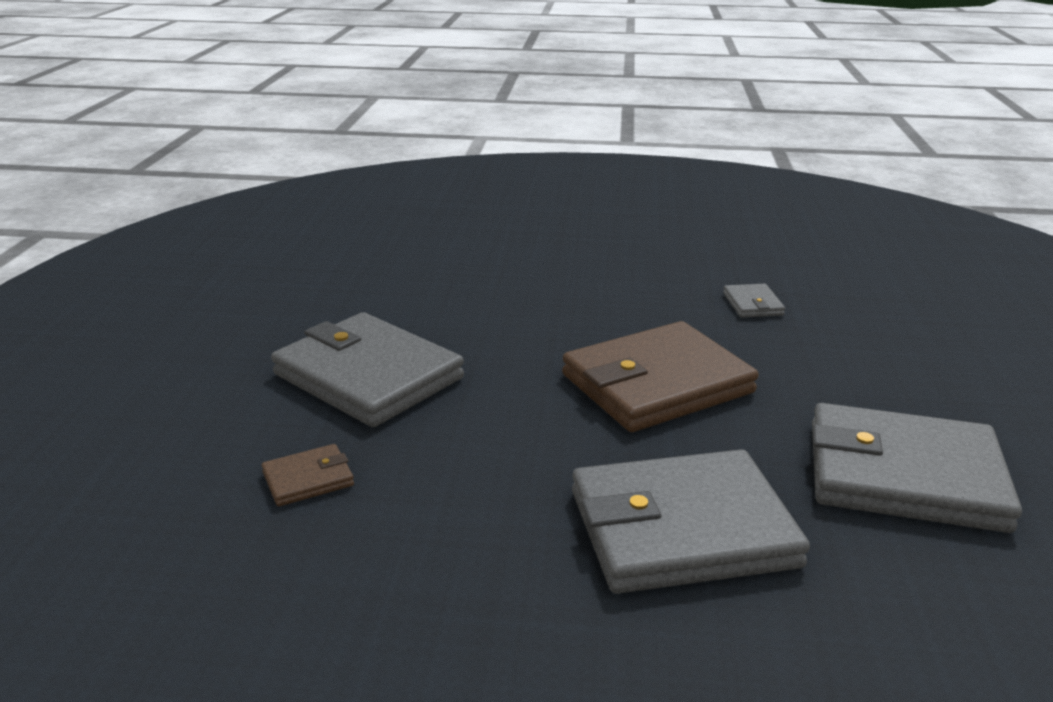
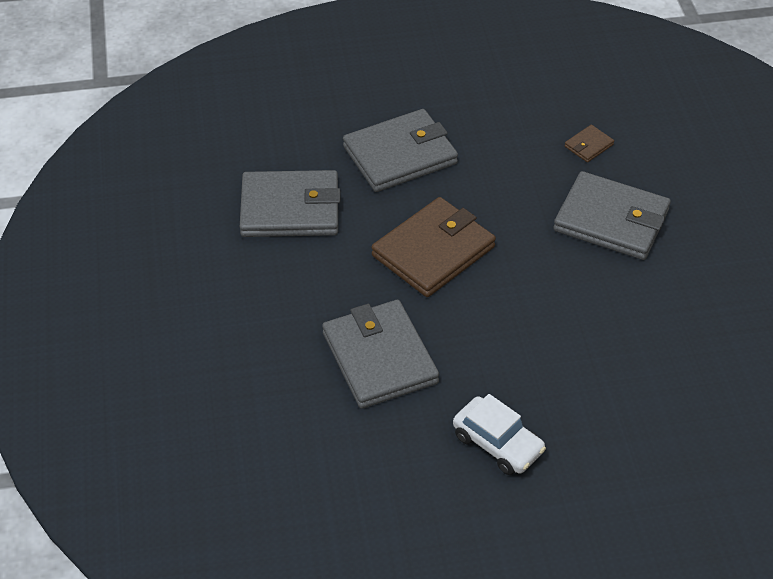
camera: 165 degrees right, 20 degrees up
(635, 241) = (497, 444): none -> white car
(752, 304) = (380, 358): grey wallet -> grey wallet, size x2.34

